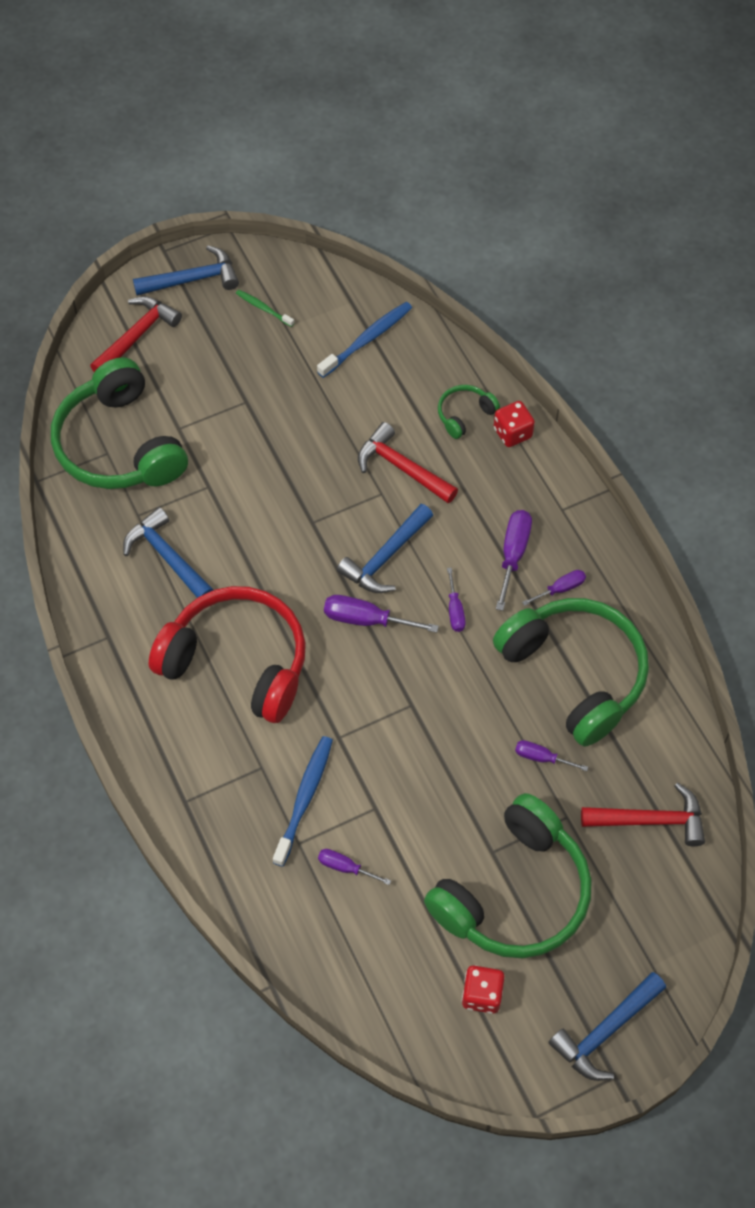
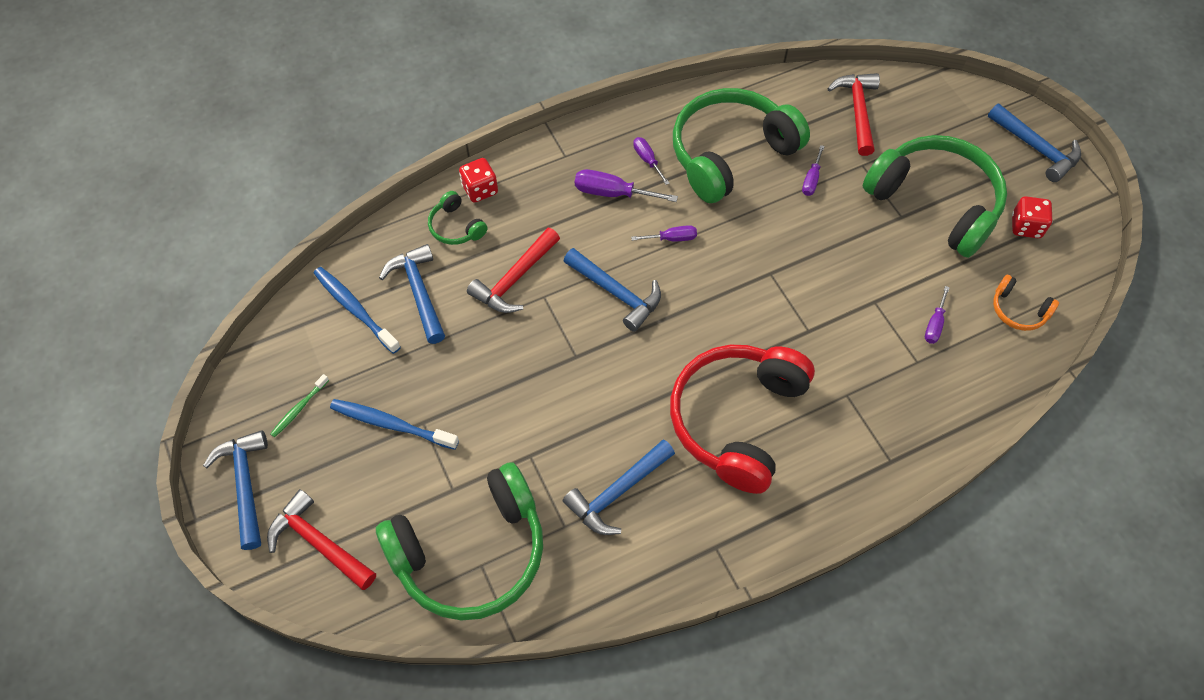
camera: 90 degrees left, 0 degrees up
(304, 799) = (874, 358): blue toothbrush -> blue toothbrush (392, 424)
(363, 963) = (1018, 310): none -> orange headphones
(366, 619) = (684, 309): purple screwdriver -> none
(386, 389) = (419, 292): none -> blue hammer

